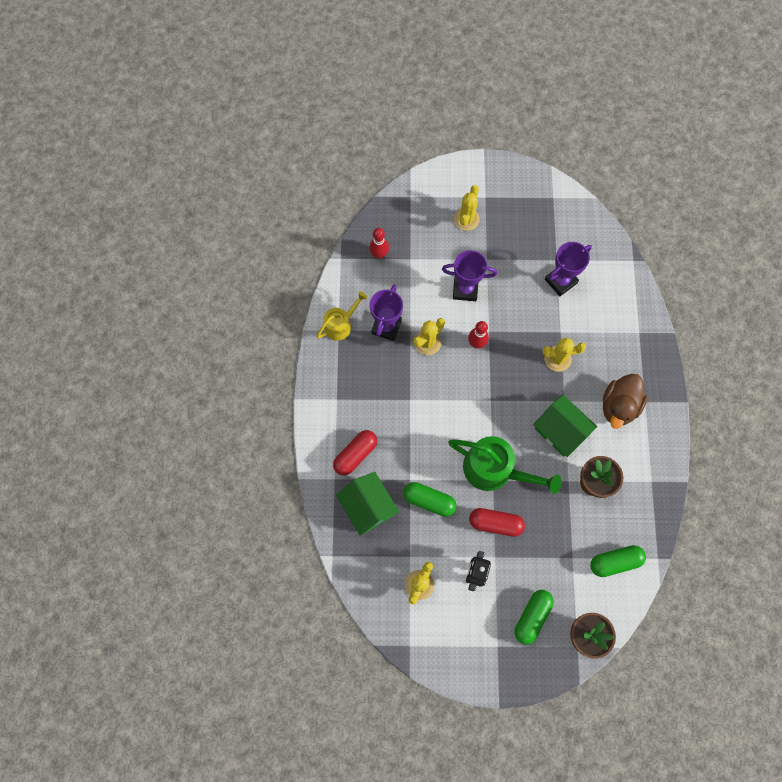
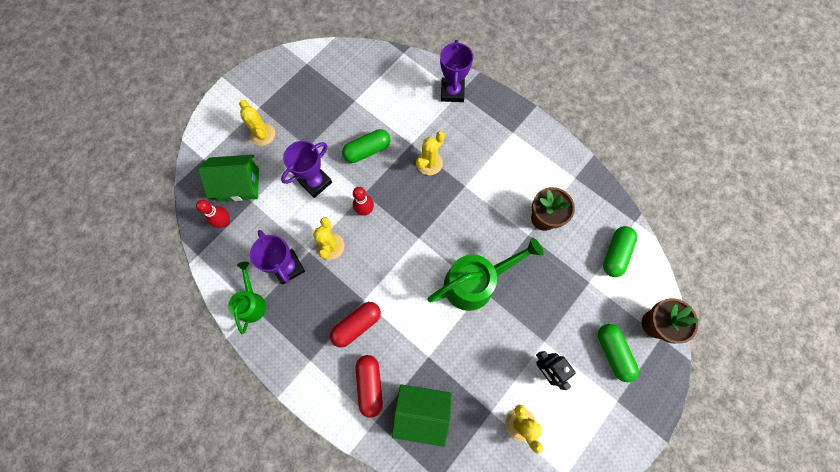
camera: 50 degrees left, 0 degrees up
(340, 325) = (251, 303): yellow watering can -> green watering can
(429, 501) = (458, 355): green capsule -> green capsule (367, 150)
(495, 523) = (518, 318): red capsule -> red capsule (357, 325)
(560, 281) = (373, 111): purple trophy -> purple trophy (452, 92)
(560, 431) = (485, 208): green house -> green house (239, 184)
(618, 406) = (501, 152): brown duck -> none

